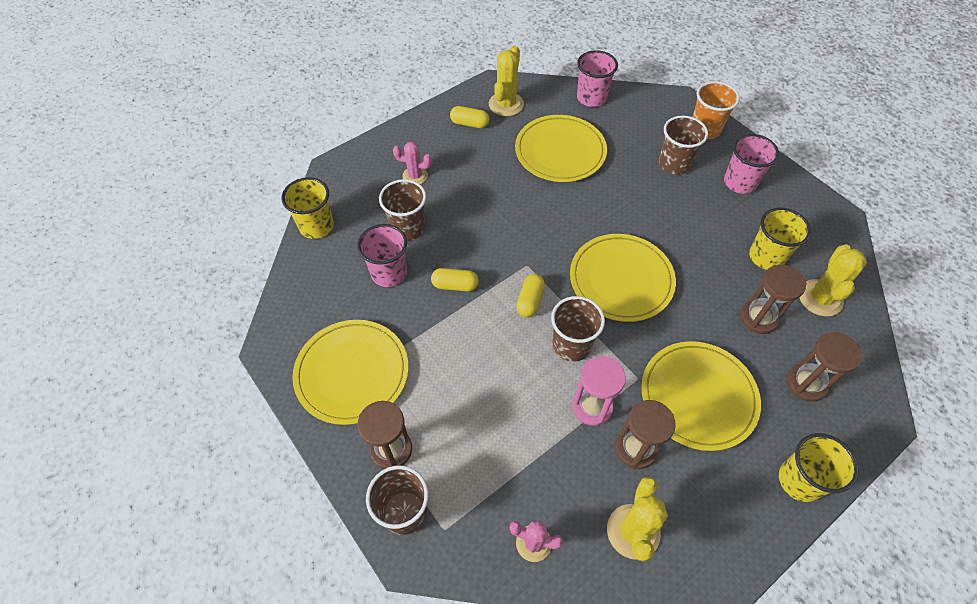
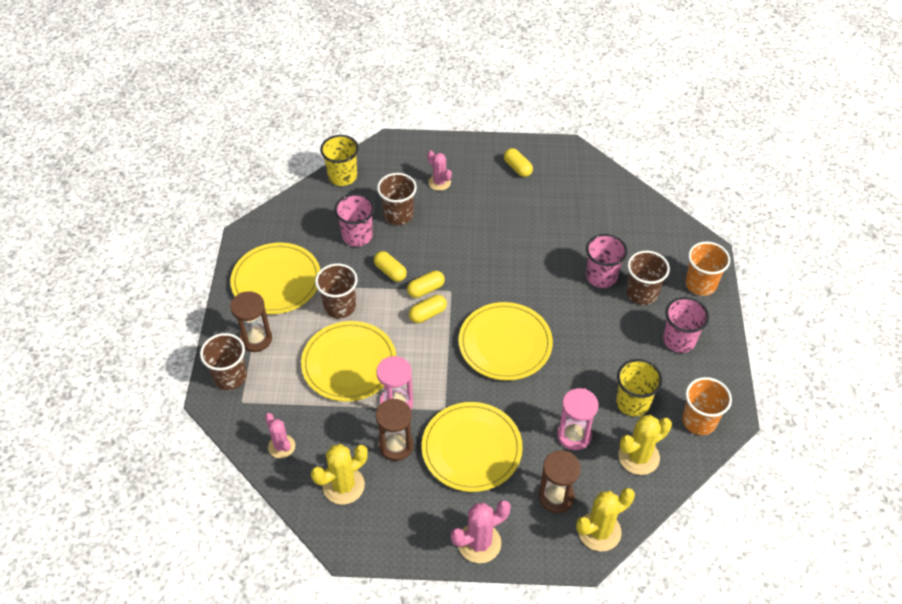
camera: 40 degrees right, 5 degrees down
(504, 279) = (426, 289): none -> yellow capsule
(506, 104) = (560, 170): yellow cactus -> yellow cactus (599, 531)
(560, 151) = (563, 229): yellow plate -> yellow plate (349, 363)
(571, 345) = (424, 359): brown cup -> brown cup (340, 306)
(591, 98) = (634, 204): pink cup -> pink cup (601, 276)
(758, 318) = (574, 435): brown hourglass -> pink hourglass
(799, 480) = (479, 543): yellow cup -> pink cactus
(824, 236) = (699, 421): none -> orange cup

